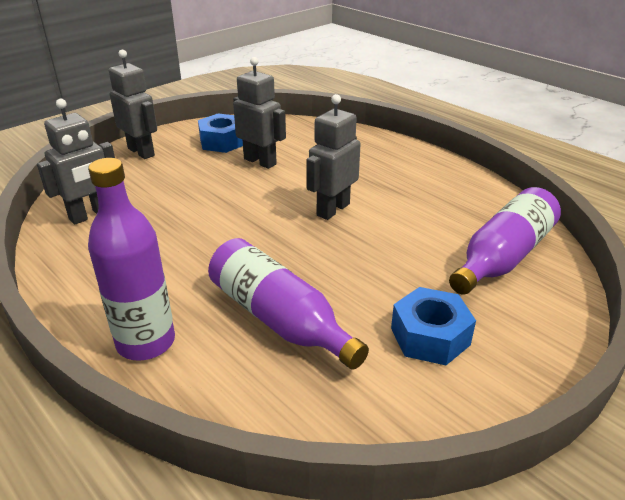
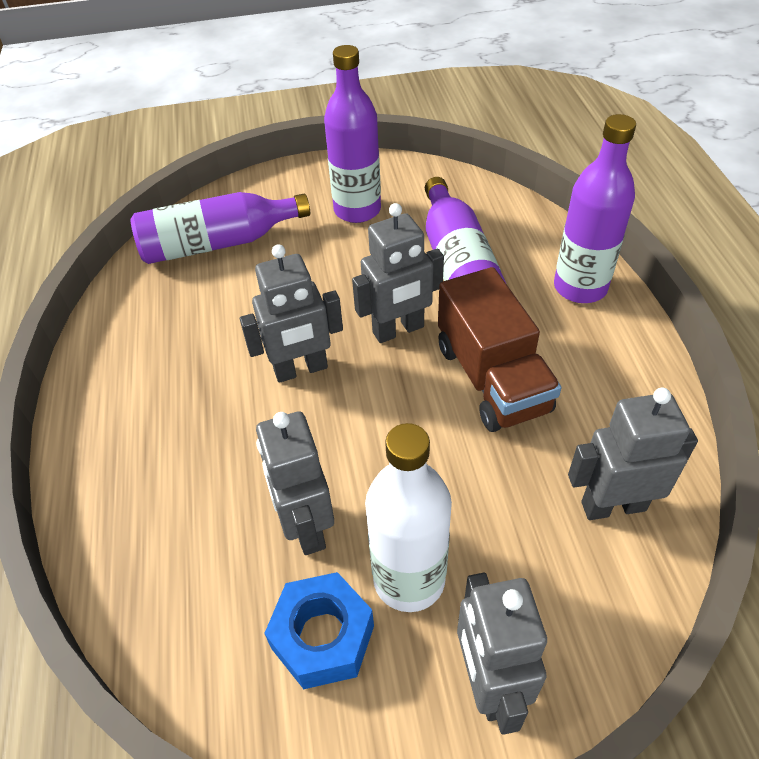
camera: 145 degrees left, 15 degrees up
(195, 163) = (409, 579): none -> white bottle
(196, 247) = (492, 378): none -> brown truck
(288, 251) = (398, 330): none -> grey robot
(430, 336) = (357, 210): blue nut -> purple bottle

